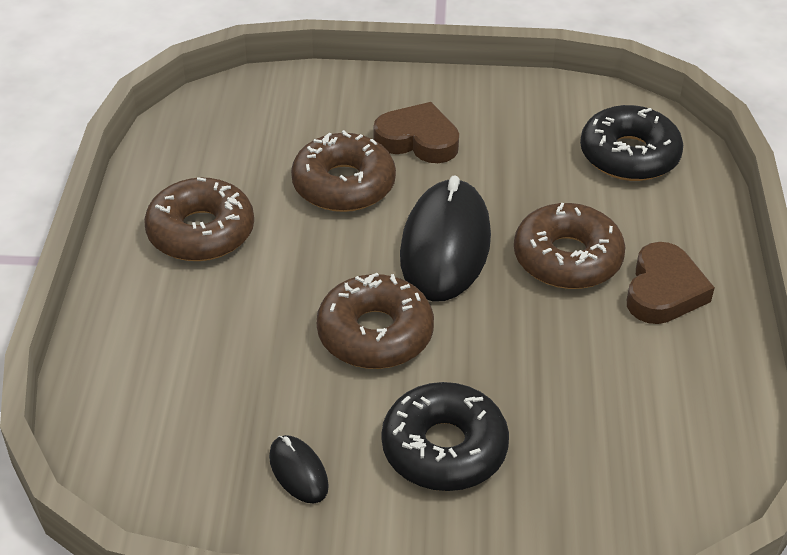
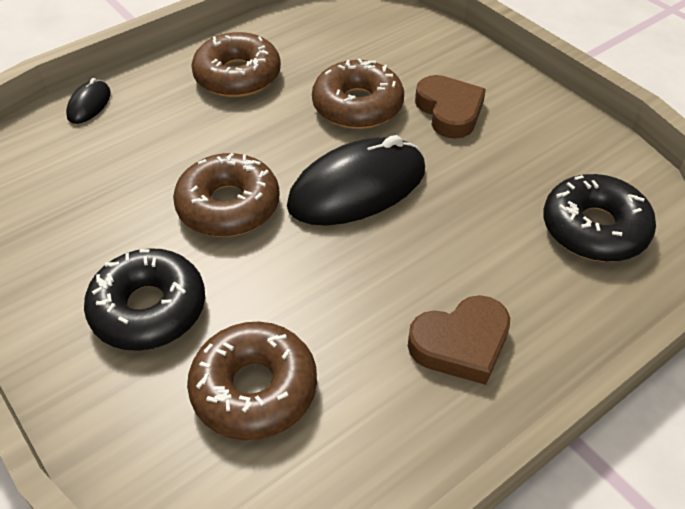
camera: 50 degrees right, 5 degrees up
(298, 471) = (62, 247): black mouse -> black mouse (89, 105)
(567, 258) = (425, 261): brown donut -> brown donut (254, 389)

